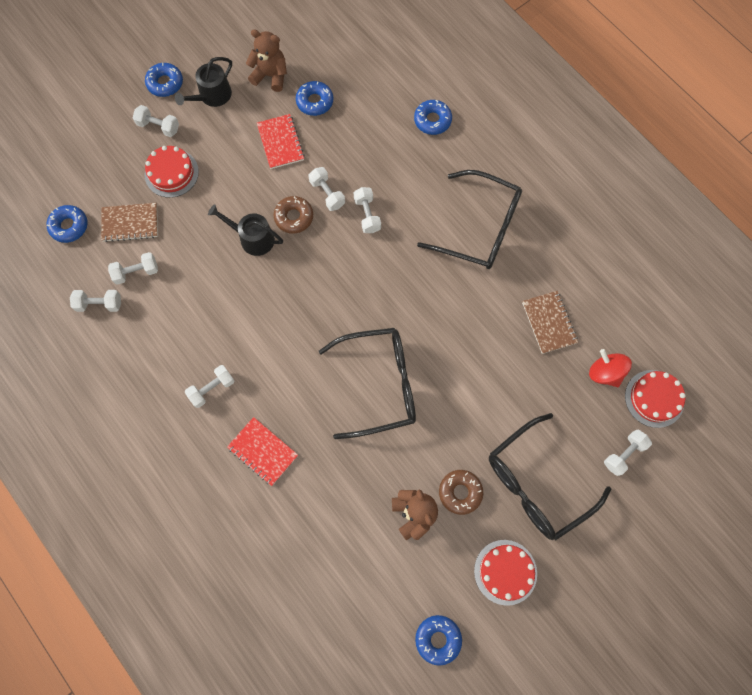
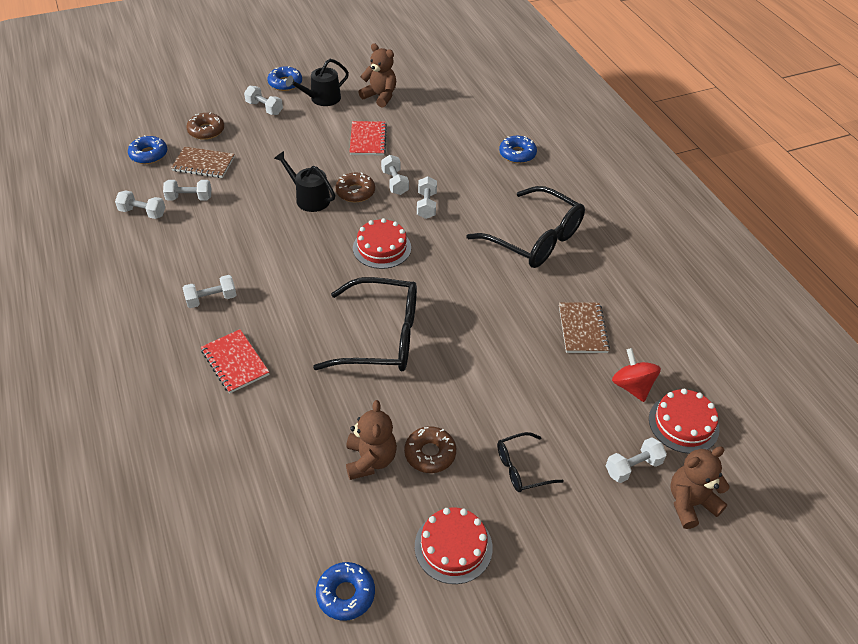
camera: 15 degrees right, 25 degrees down
(112, 176) = (206, 131): none -> brown donut
(171, 173) = (259, 139): red cake -> red cake (382, 248)
(315, 102) = (412, 120): blue donut -> none
(537, 483) = (522, 468): black glasses -> black glasses, size x0.49
(675, 474) = (690, 503): none -> brown teddy bear

